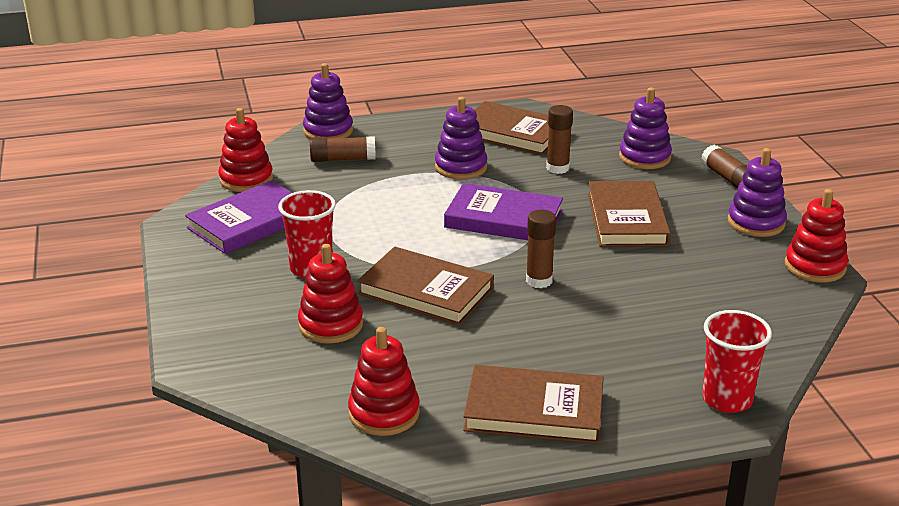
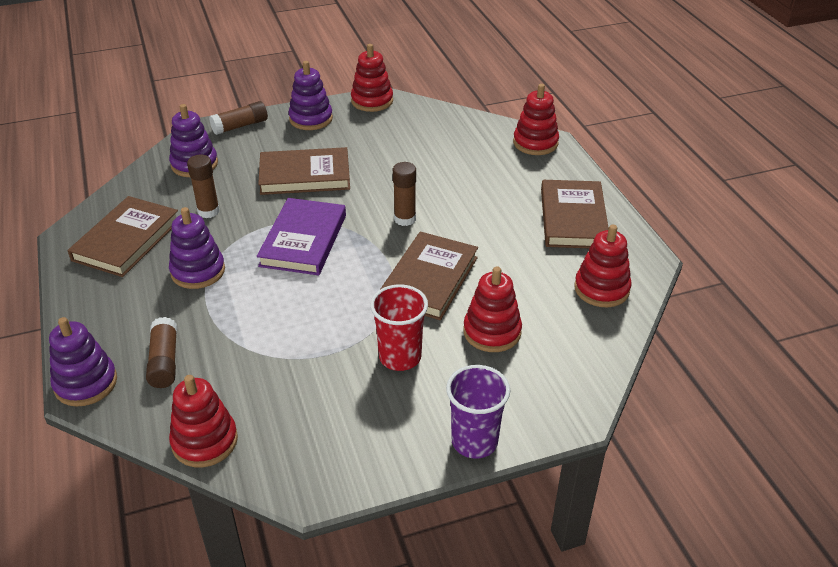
camera: 95 degrees left, 10 degrees up
(188, 303) = (474, 441): none -> purple cup
(250, 222) = (309, 420): purple book -> none
(727, 399) = (535, 143): red cup -> red stacking toy

